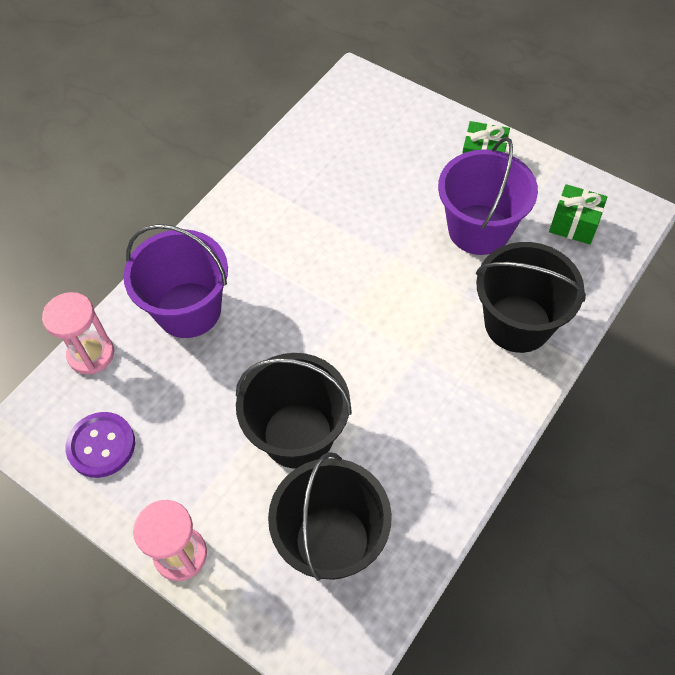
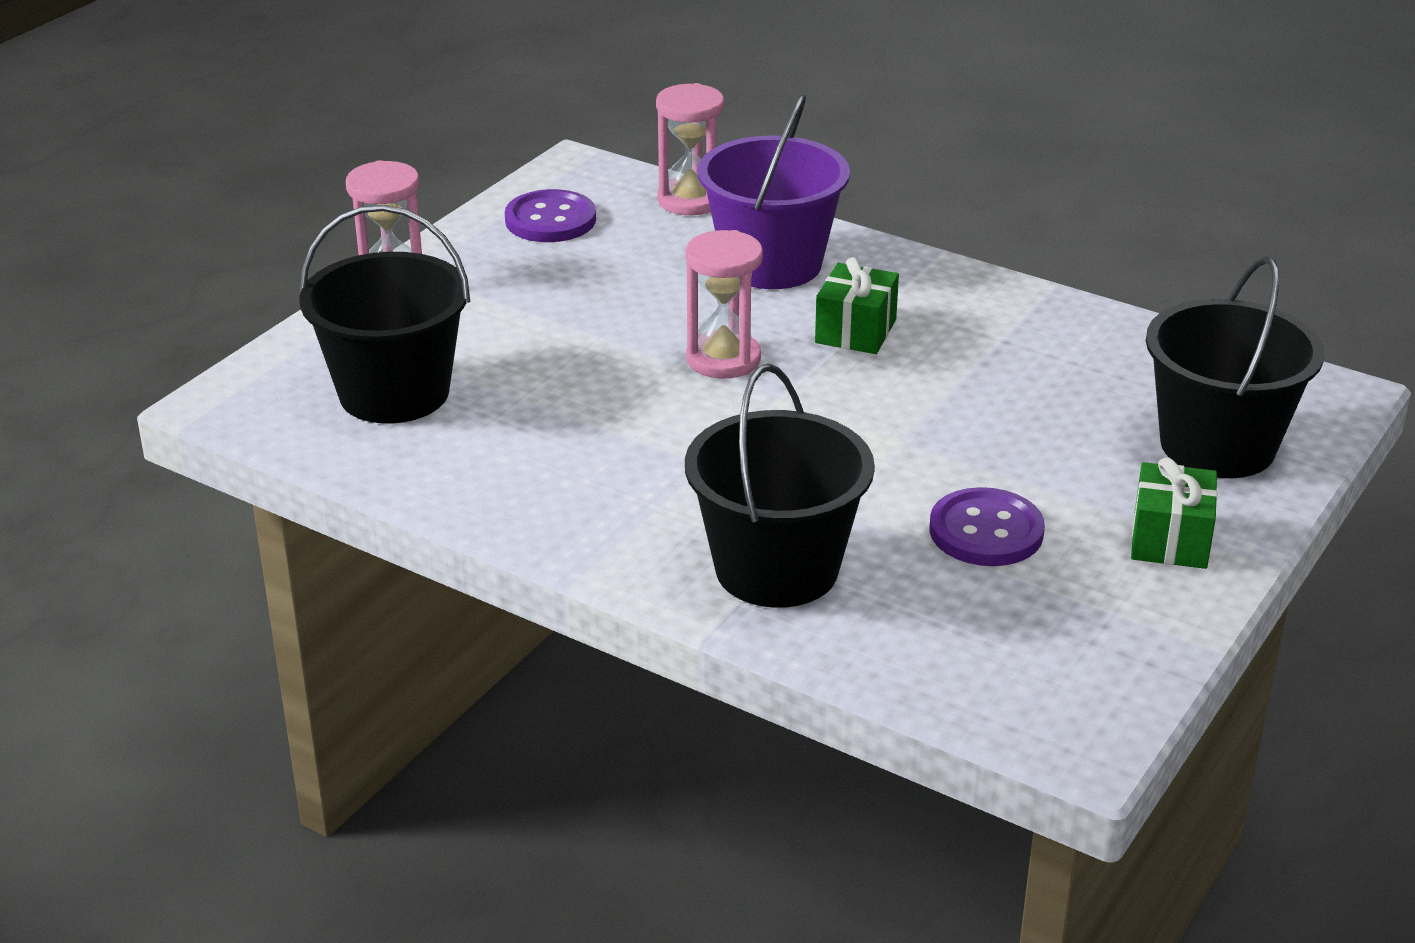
camera: 85 degrees right, 25 degrees down
(298, 435) = (560, 361): black bucket -> black bucket (1217, 445)
(303, 341) = (723, 359): none -> pink hourglass
(479, 229) = (986, 531): purple bucket -> purple button
(574, 224) = (1026, 650): green gift -> green gift (855, 331)

